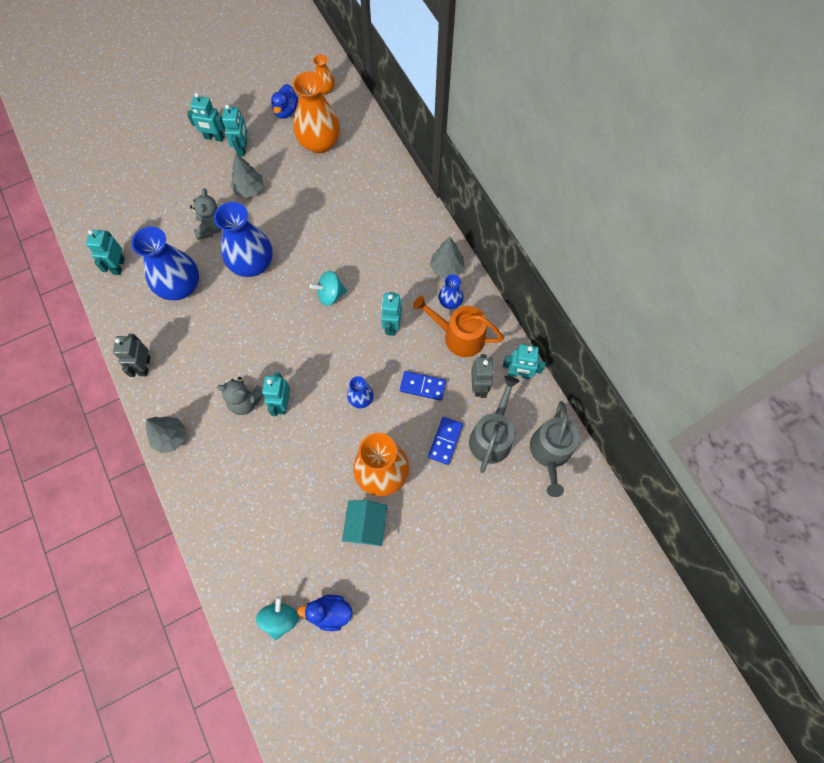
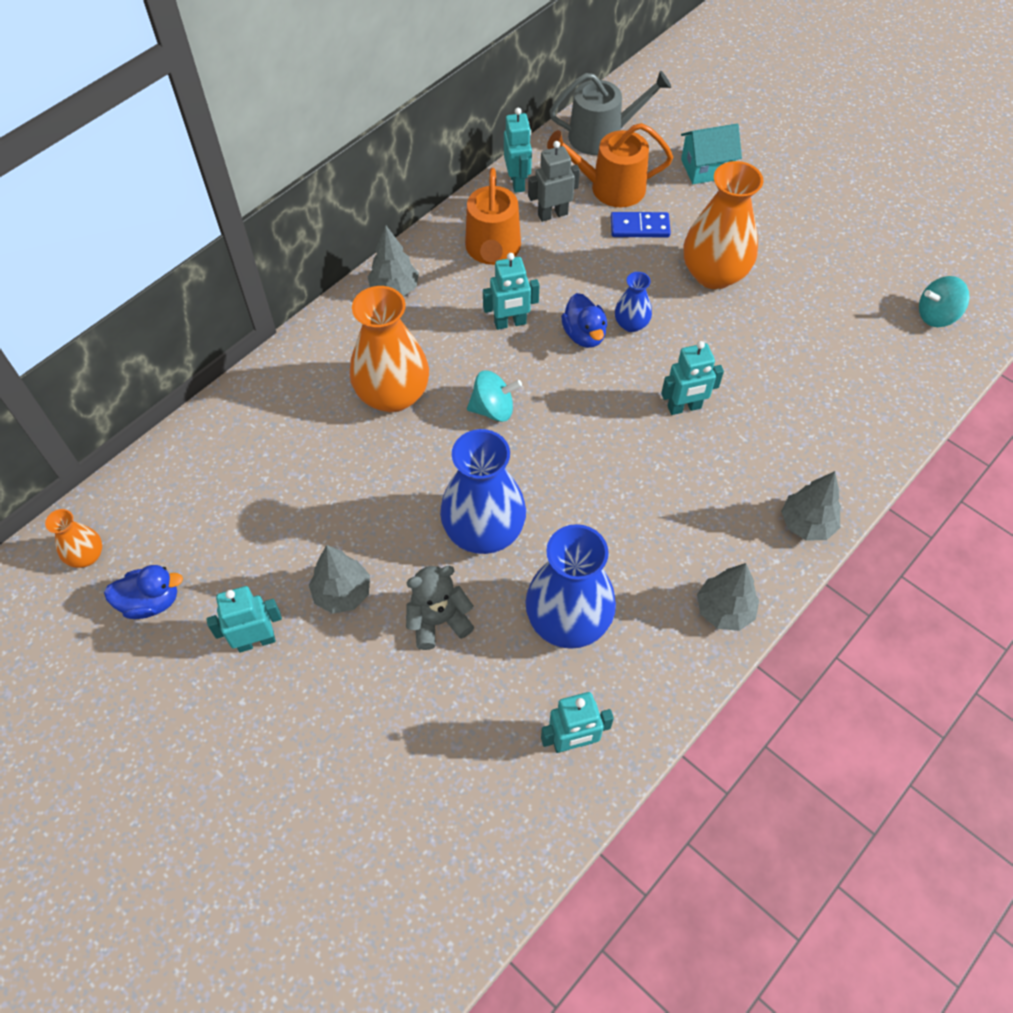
camera: 110 degrees left, 10 degrees down
(144, 366) = (724, 610): grey robot -> grey tree
(214, 138) = (244, 702): turquoise robot -> none
(246, 401) = (704, 452): grey teddy bear -> none
(319, 143) = (211, 521): orange vase -> orange vase (393, 395)
(330, 295) = (493, 409): turquoise spinning top -> turquoise spinning top turned 60 degrees counterclockwise
(330, 612) = (897, 273): blue duck -> blue duck (584, 335)
(366, 526) = (784, 270): turquoise house -> turquoise house (706, 168)
(422, 386) = (581, 267): blue domino -> none
(450, 302) = (446, 272): blue vase -> none
(491, 436) = (610, 188): grey watering can -> orange watering can

